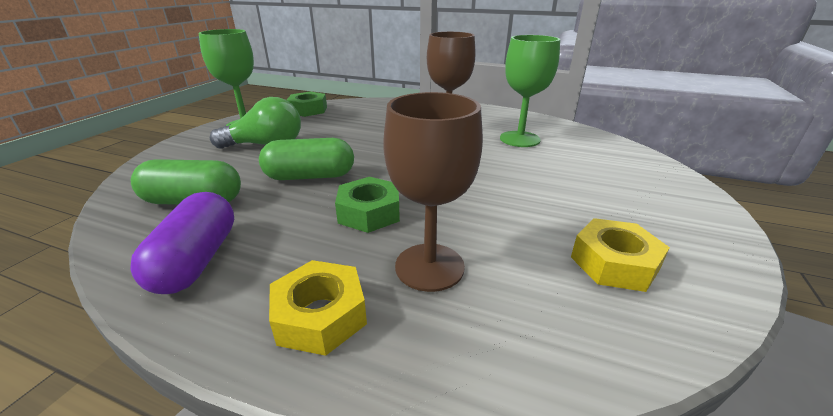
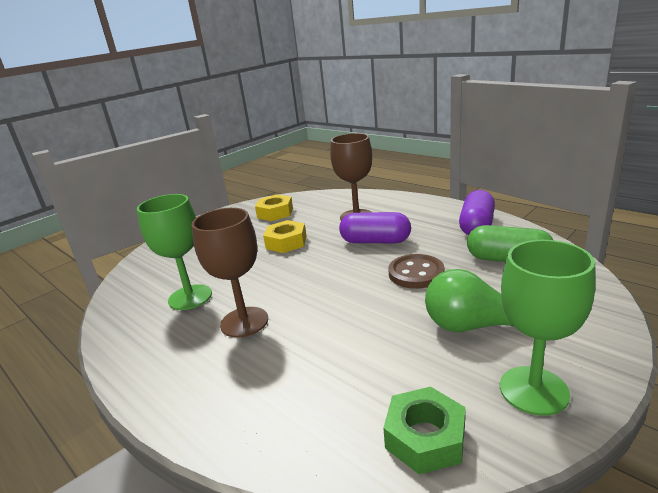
camera: 155 degrees left, 5 degrees down
(310, 176) = (416, 273): green capsule -> brown button
(320, 315) = (409, 207): yellow nut -> yellow nut (286, 242)
(369, 212) = (375, 241): green nut -> purple capsule

